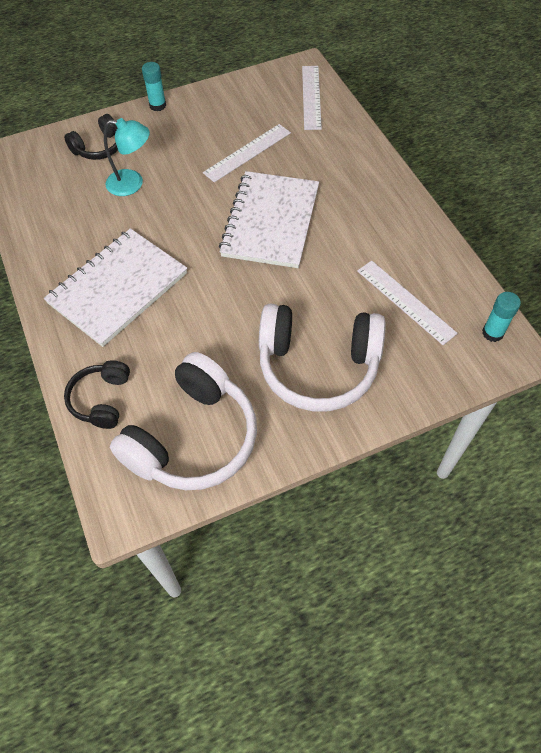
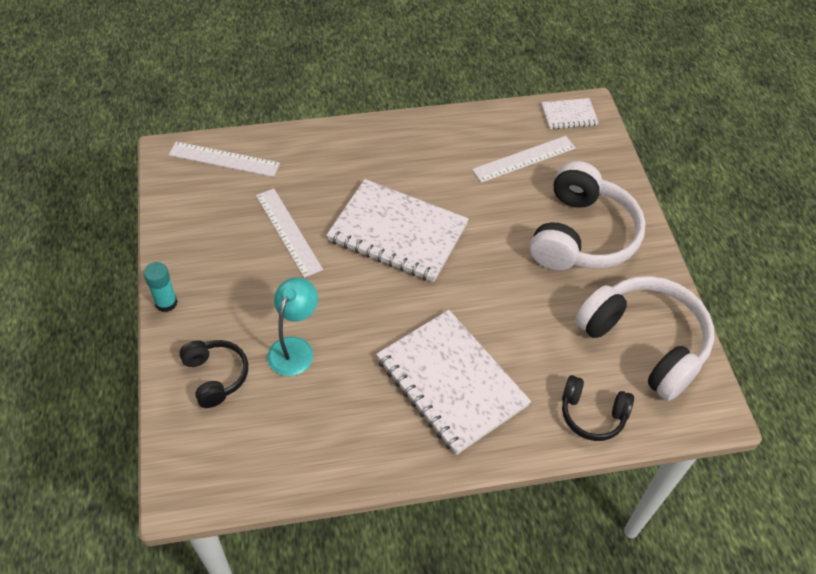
camera: 80 degrees left, 5 degrees down
(492, 333) = (569, 115): turquoise glue stick -> white notebook

